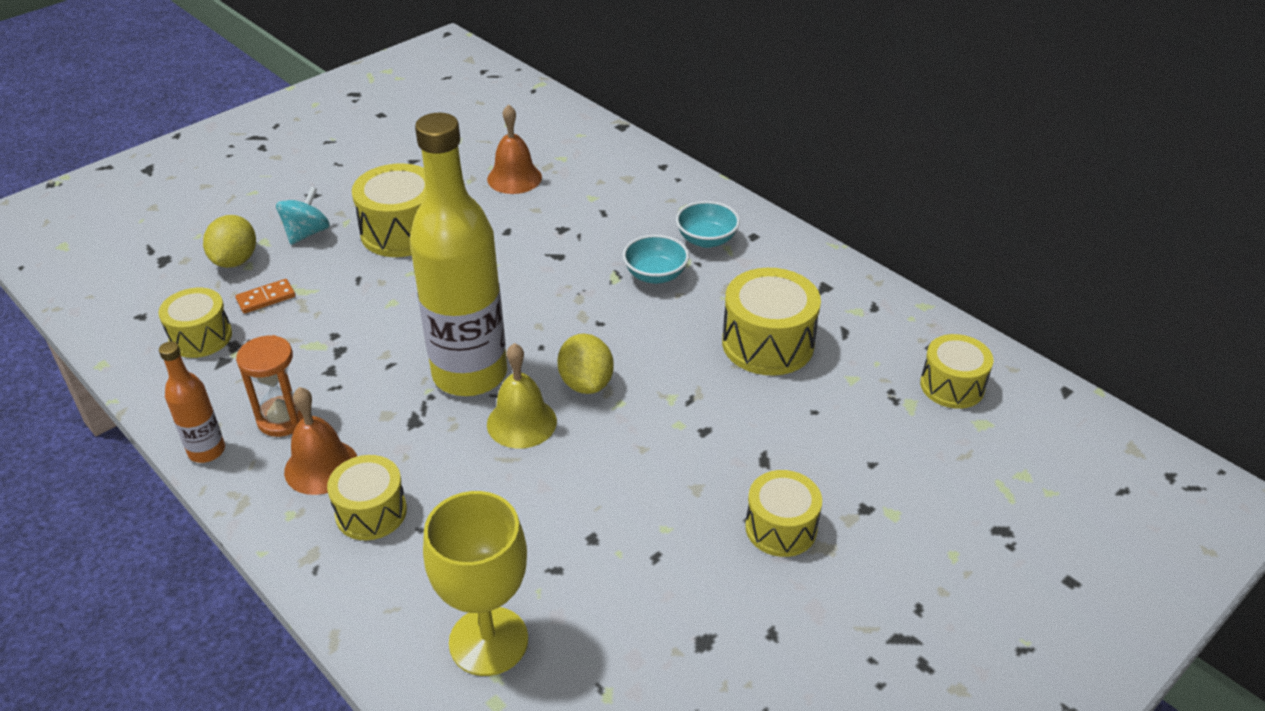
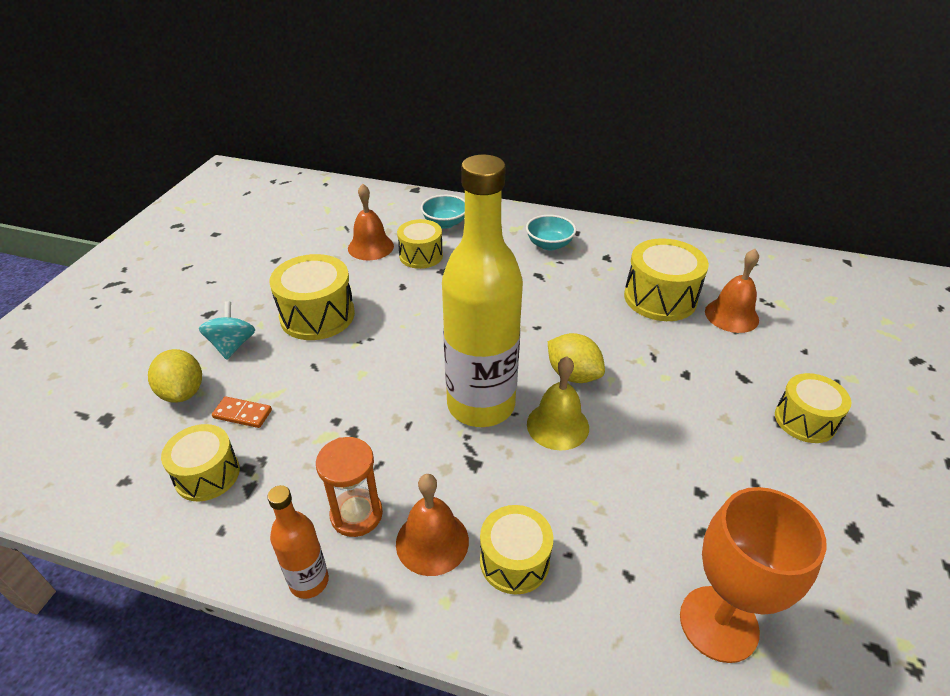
camera: 30 degrees left, 0 degrees up
(266, 298) = (242, 414): orange domino -> orange domino turned 75 degrees clockwise
(488, 641) = (718, 623): yellow goblet -> orange goblet
(655, 275) = (540, 279): turquoise bowl -> turquoise bowl (445, 223)
(830, 393) = (731, 315): none -> orange bell
(952, 386) = (790, 282): yellow drum -> yellow drum (421, 255)

